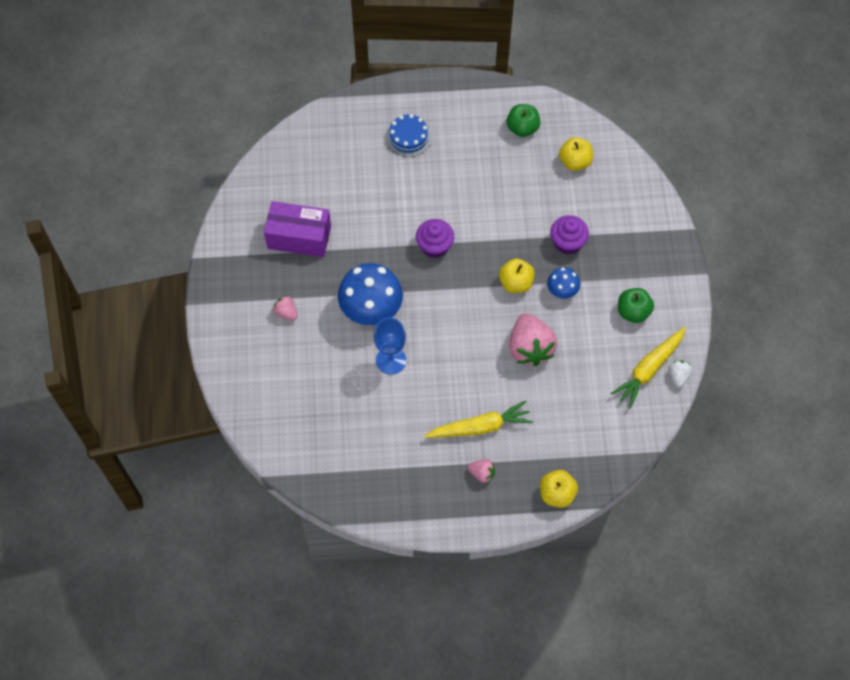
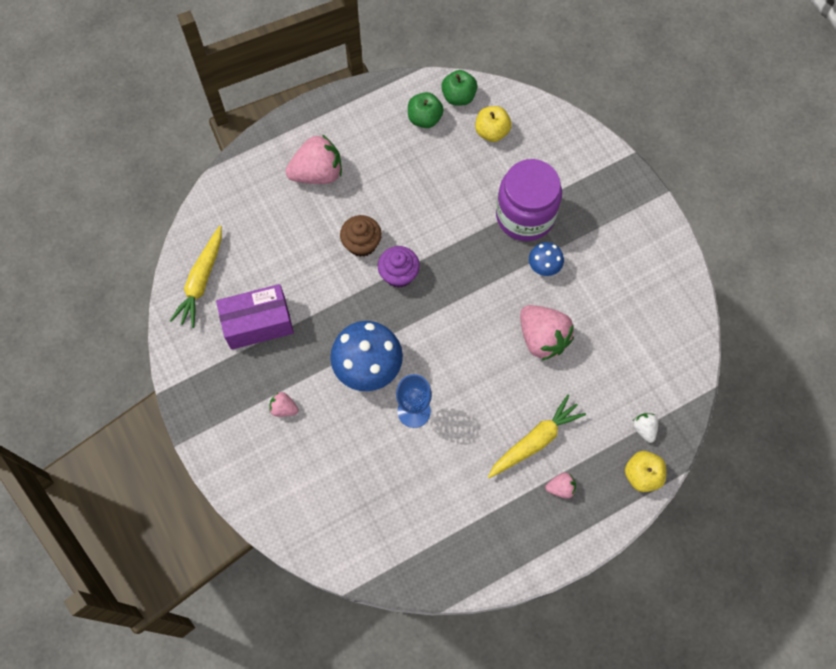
camera: 25 degrees left, 5 degrees up
(408, 137) = (317, 173): blue cake -> pink strawberry
(416, 209) = (362, 243): none -> brown cupcake
(515, 283) = (496, 278): yellow apple -> none
(567, 242) = (525, 216): purple cupcake -> purple jar
(633, 312) = (621, 258): green apple -> green apple (458, 96)
(649, 369) = (664, 309): yellow carrot -> yellow carrot (201, 281)
(678, 376) = (694, 304): white strawberry -> white strawberry (644, 429)

